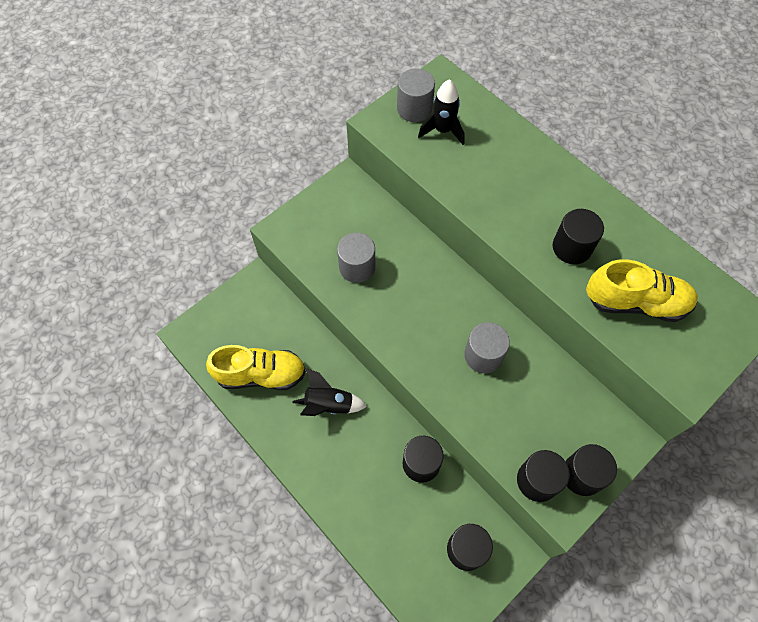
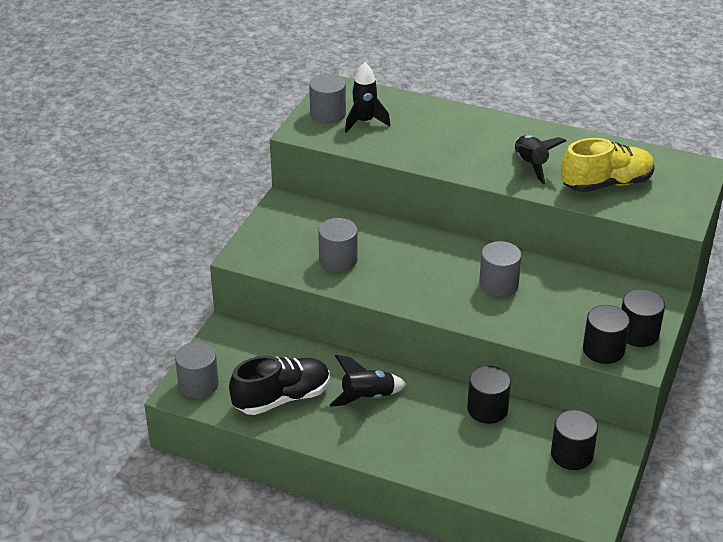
camera: 25 degrees left, 25 degrees down
(205, 331) = (198, 385): none -> grey cylinder
(261, 375) = (282, 398): yellow shoe -> black shoe
(572, 247) = (531, 165): black cylinder -> black rocket

